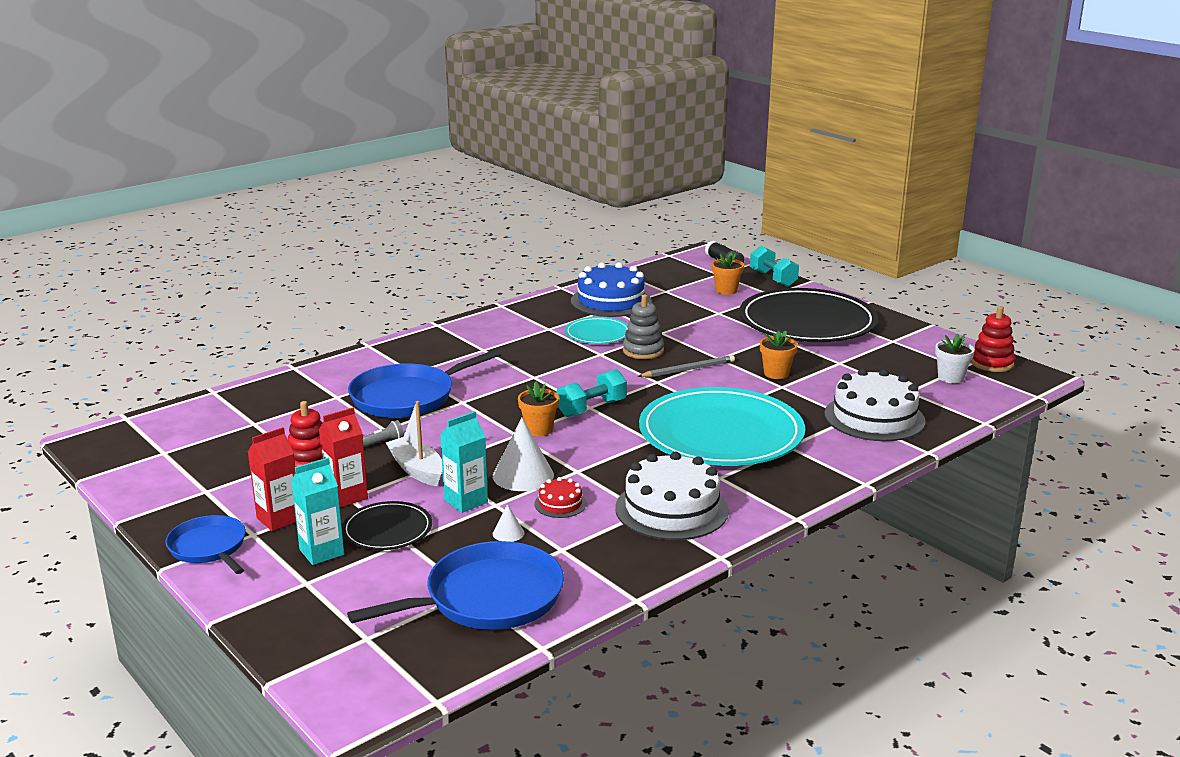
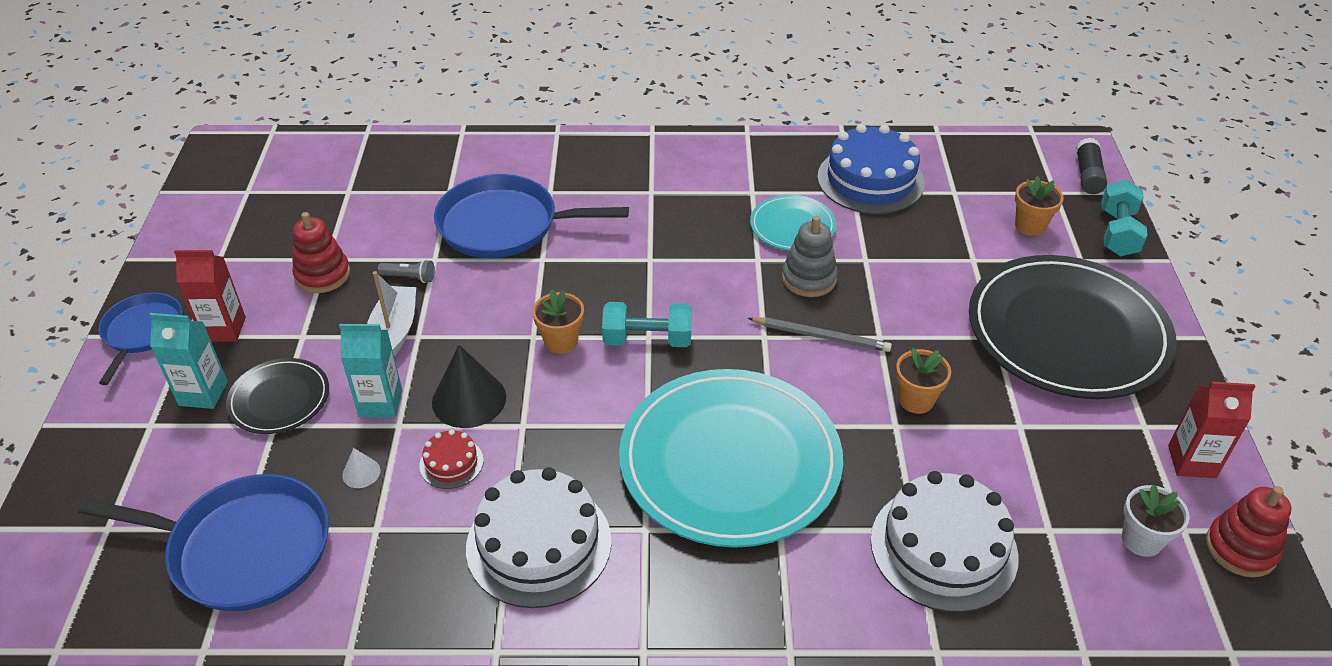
camera: 40 degrees right, 20 degrees up
(346, 496) = (302, 333): red carton -> red carton (1191, 462)
(523, 475) = (469, 399): white cone -> black cone

